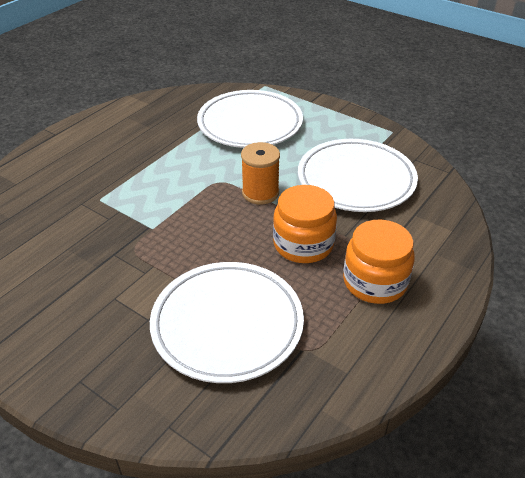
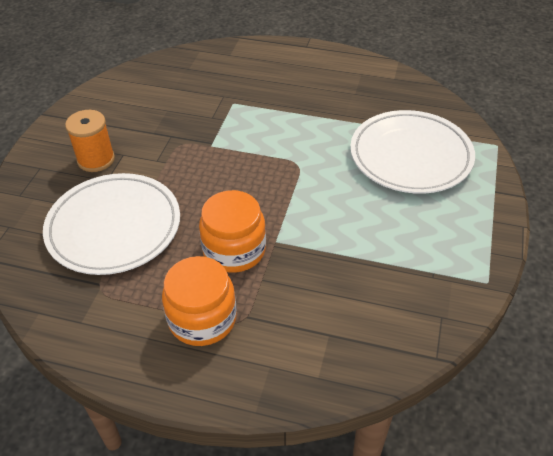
camera: 70 degrees right, 5 degrees up
(260, 193) = (296, 198): orange spool -> orange spool (96, 159)
(356, 180) = (363, 268): white plate -> none

